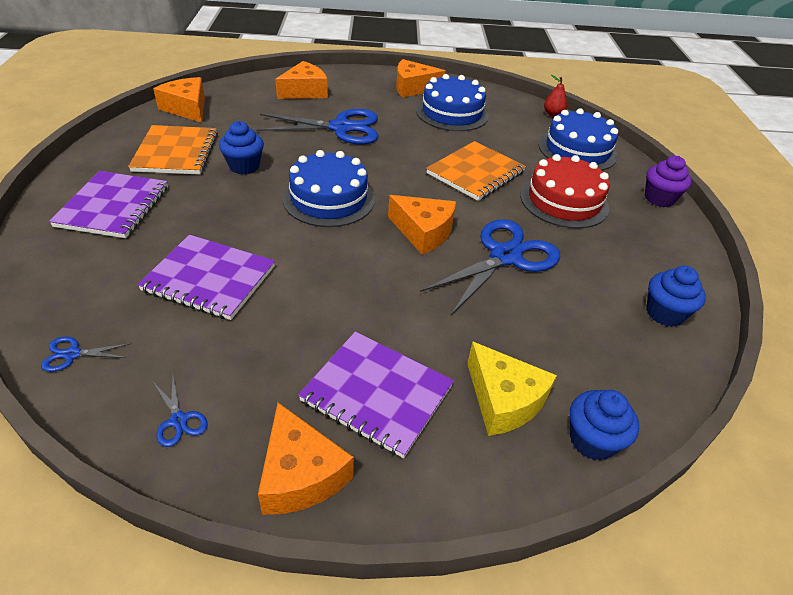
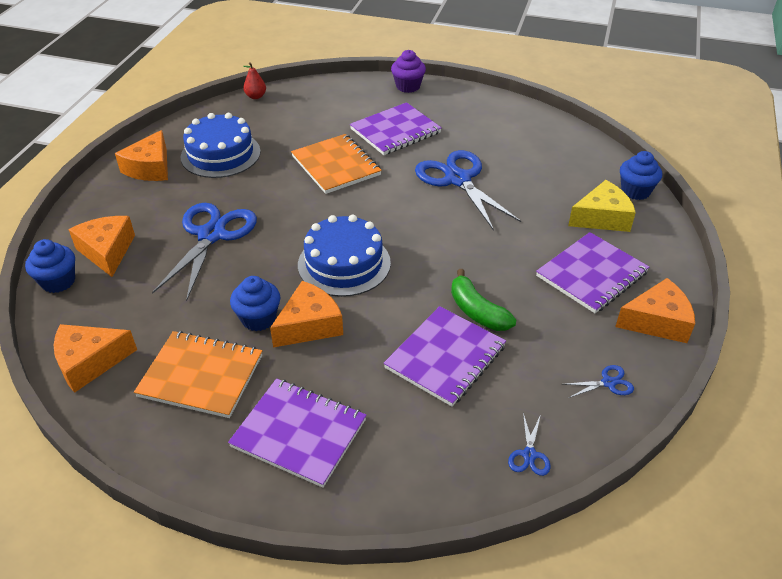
camera: 70 degrees left, 0 degrees up
(282, 295) = (477, 311): none -> green banana
(423, 232) = (414, 215): orange cheese -> orange cheese (309, 325)
(564, 201) = (395, 131): red cake -> purple notebook
(577, 150) = (323, 102): blue cake -> none
(664, 313) = (533, 128): blue cupcake -> blue cupcake (58, 281)

